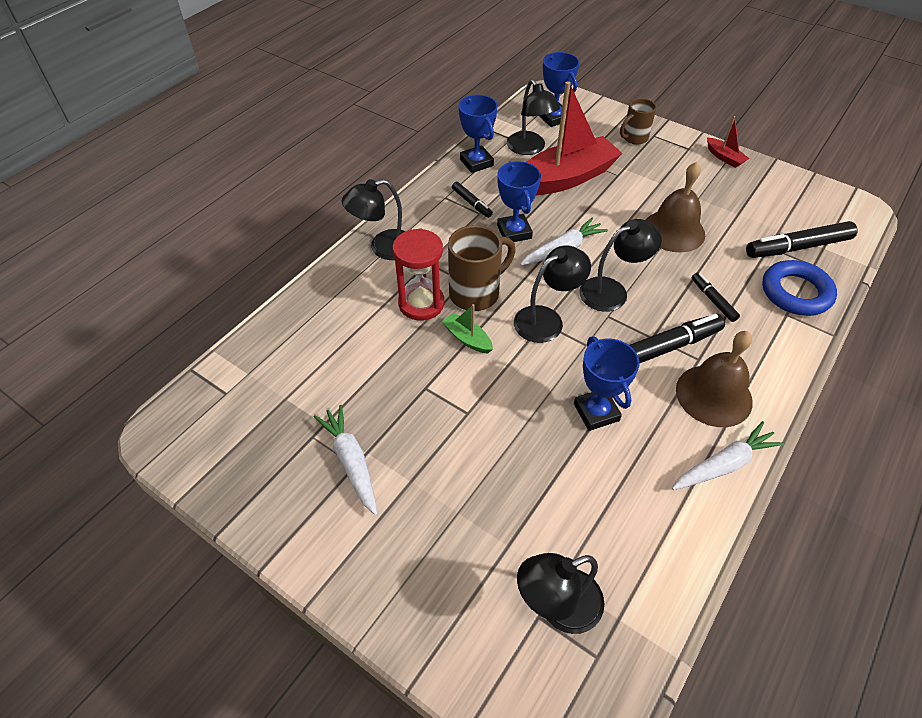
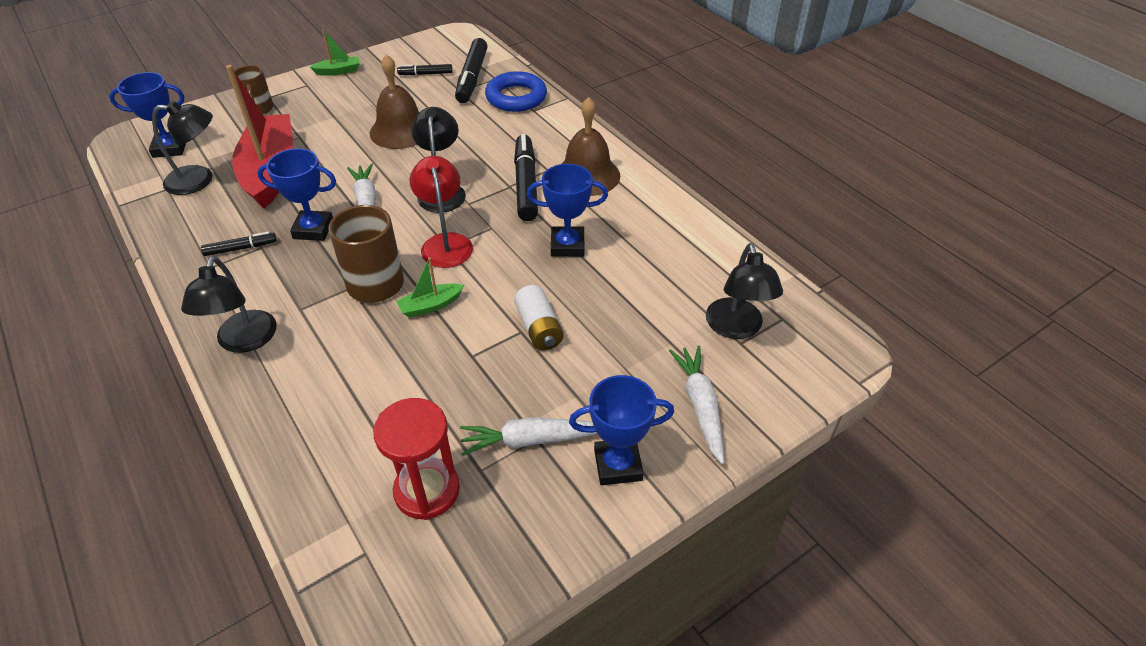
camera: 70 degrees left, 5 degrees down
(421, 303) = (357, 329): red hourglass -> red hourglass (427, 490)
(476, 162) = (179, 226): blue trophy -> blue trophy (618, 465)
(476, 425) = (539, 328): none -> white battery
(546, 319) = (445, 243): black lamp -> red lamp
(713, 300) = (494, 139): black marker -> black marker (425, 74)
(724, 157) = (338, 71): red boat -> green boat
(724, 464) = (651, 194): white carrot -> white carrot (700, 406)

